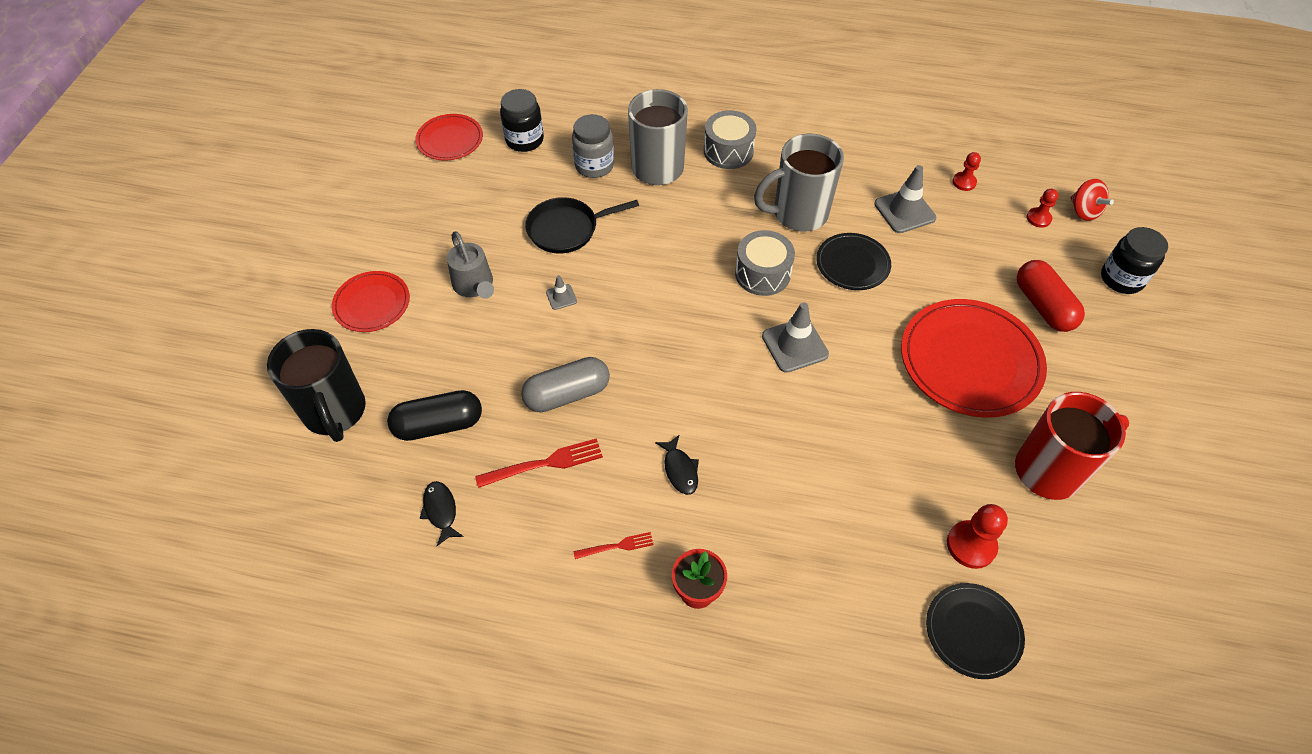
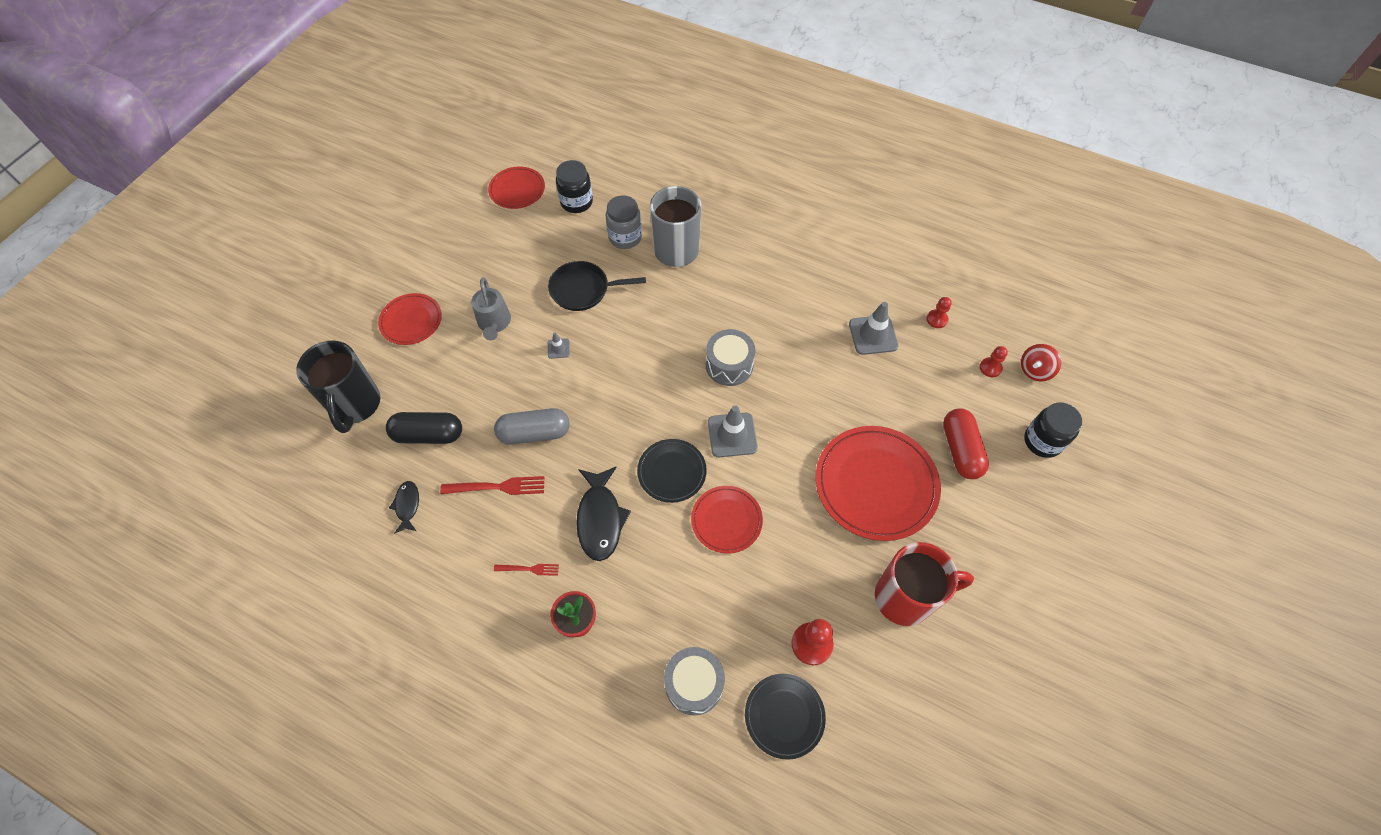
camera: 15 degrees right, 5 degrees up
(680, 470) = (600, 519): black fish -> black fish, size x1.81
(728, 151) = (741, 247): grey drum -> grey drum (694, 684)
(798, 214) = (779, 318): grey mug -> none
(824, 437) = (726, 520): none -> red plate
(852, 264) = (809, 373): black plate -> black plate (672, 472)
(1084, 211) = (1034, 370): red spinning top -> red spinning top turned 60 degrees clockwise

